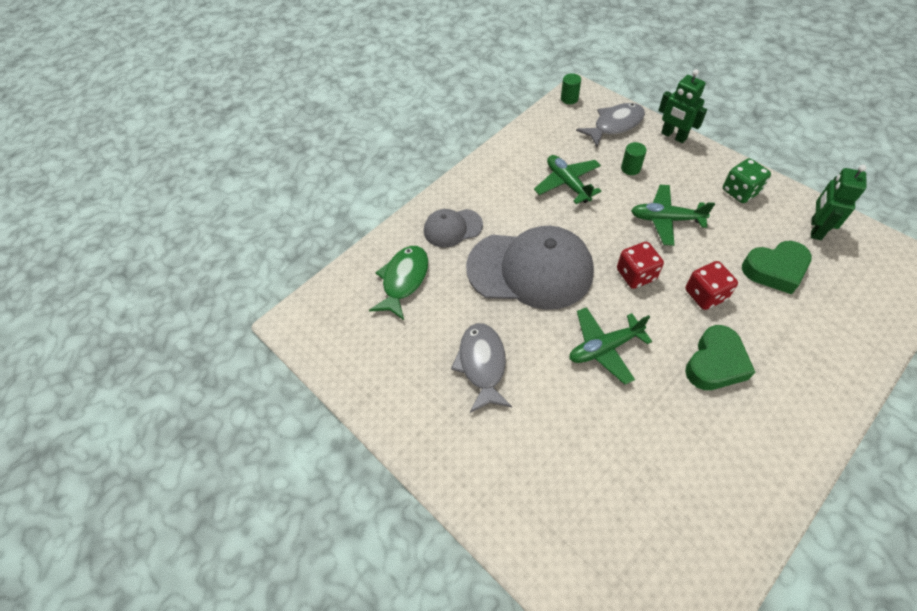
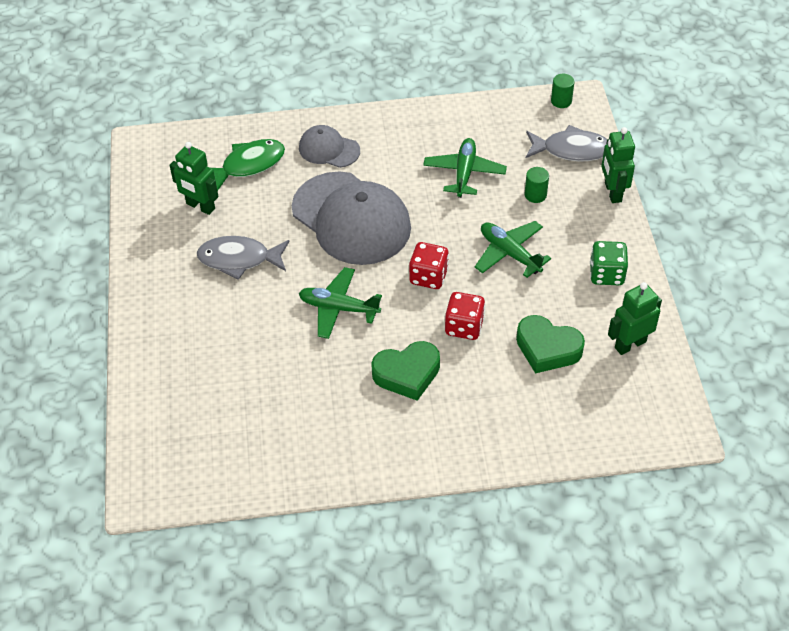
camera: 35 degrees right, 5 degrees down
(401, 342) = (200, 206): none -> green robot
(482, 364) = (239, 259): grey fish -> grey fish turned 120 degrees counterclockwise

